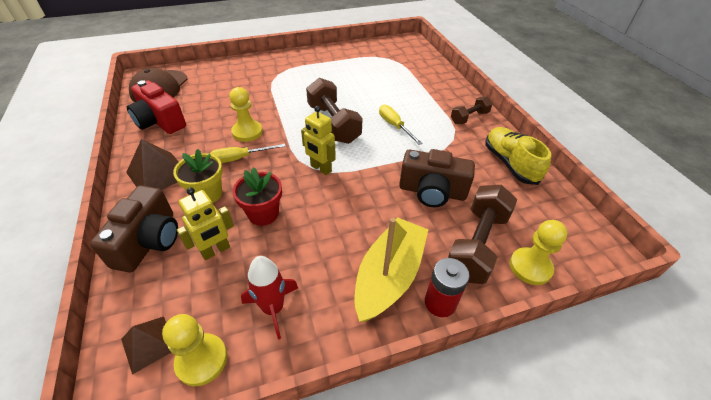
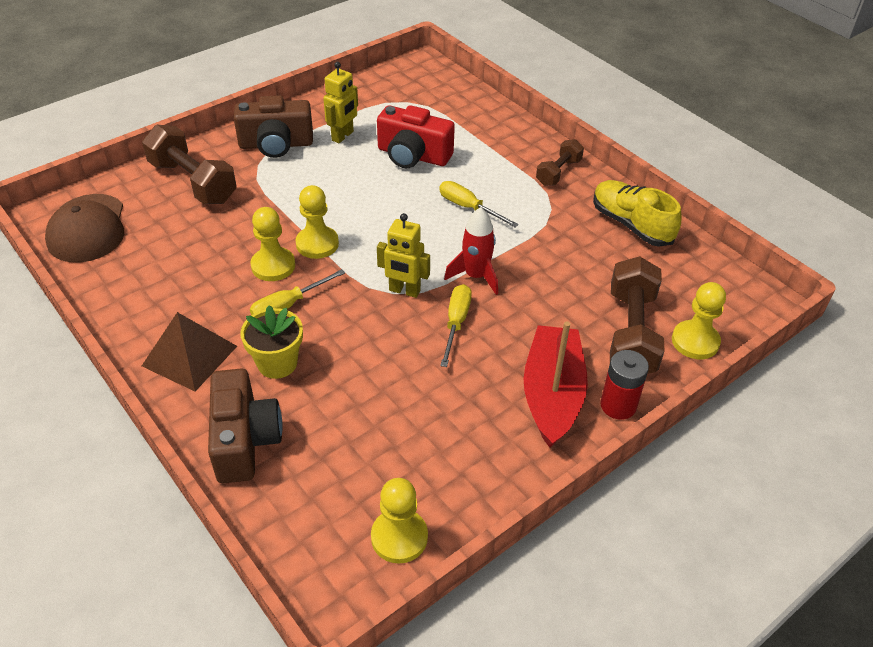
camera: 20 degrees left, 0 degrees up
(148, 344) = (329, 542): brown pyramid -> none
(160, 121) = (131, 282): red camera -> red camera (413, 155)
(216, 251) = (337, 426): yellow robot -> yellow robot (343, 136)
(263, 214) = (367, 367): red flower pot -> none
(273, 308) = (444, 465): red rocket -> red rocket (475, 276)
(283, 125) = (317, 244): none -> yellow pawn
(333, 123) = (385, 224): brown dumbbell -> brown dumbbell (193, 182)
(344, 200) = (456, 323): none -> yellow screwdriver
(389, 276) = (552, 394): yellow boat -> red boat
(432, 192) = (556, 284): brown camera -> brown camera (276, 144)

